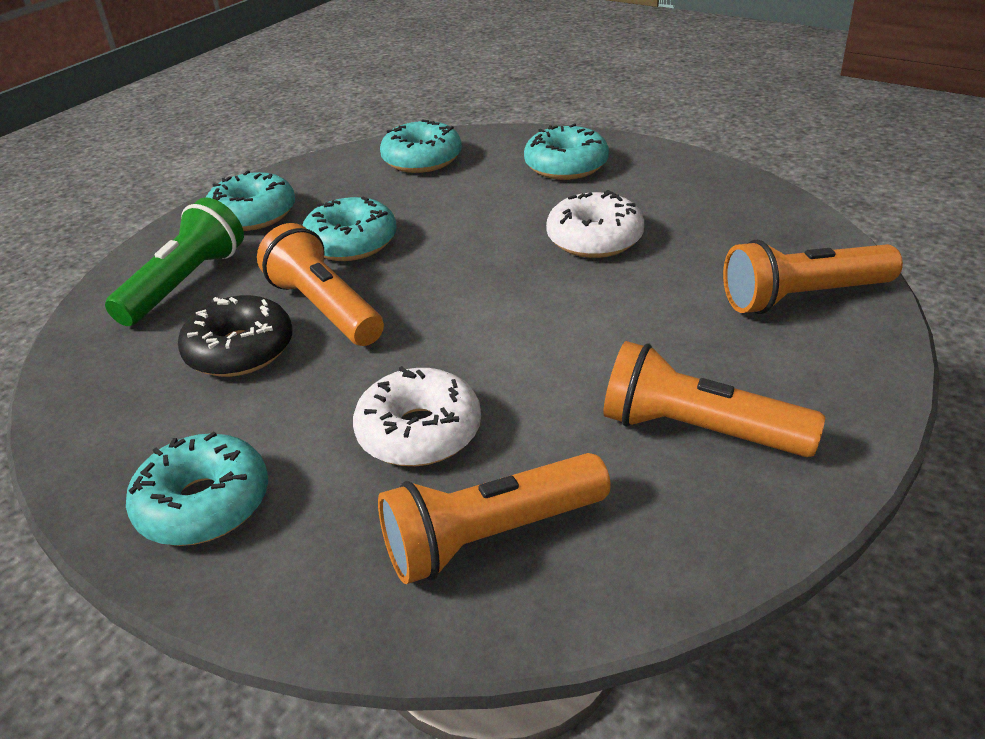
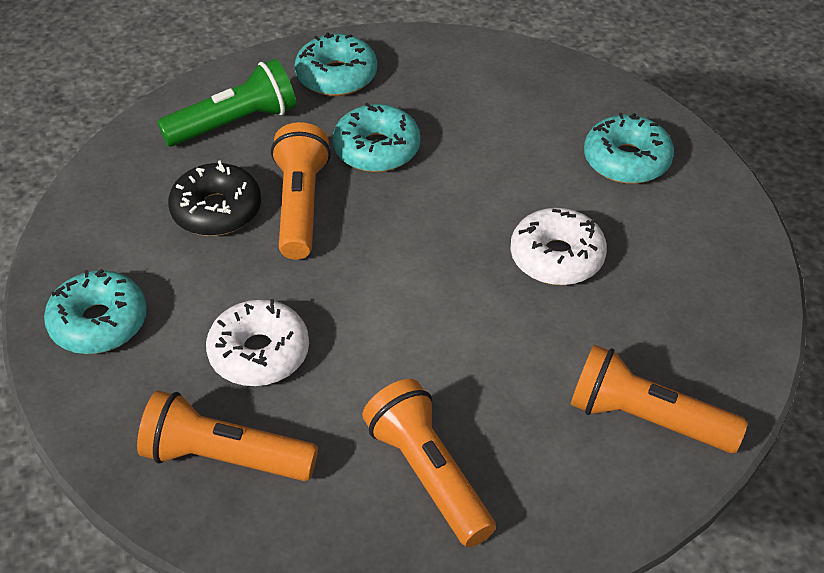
camera: 35 degrees right, 10 degrees up
(422, 159) = (518, 84): turquoise donut -> none

